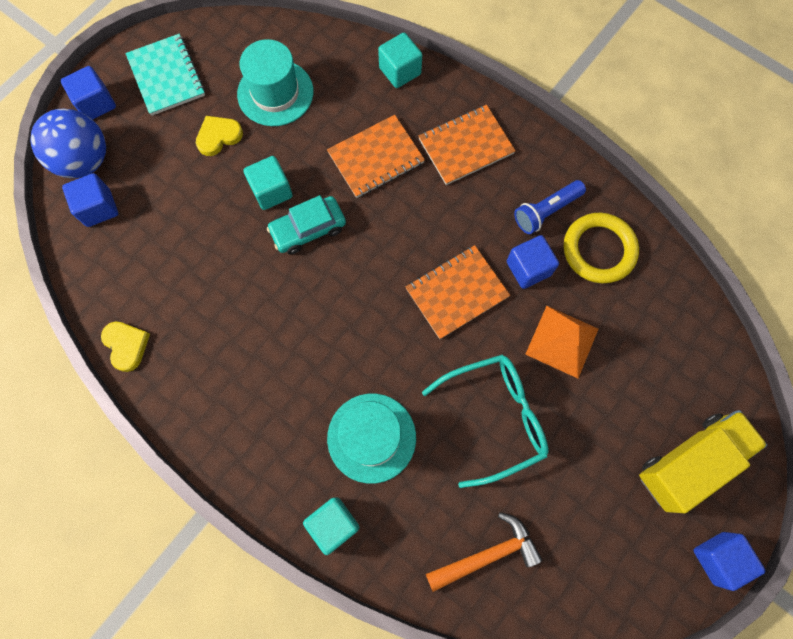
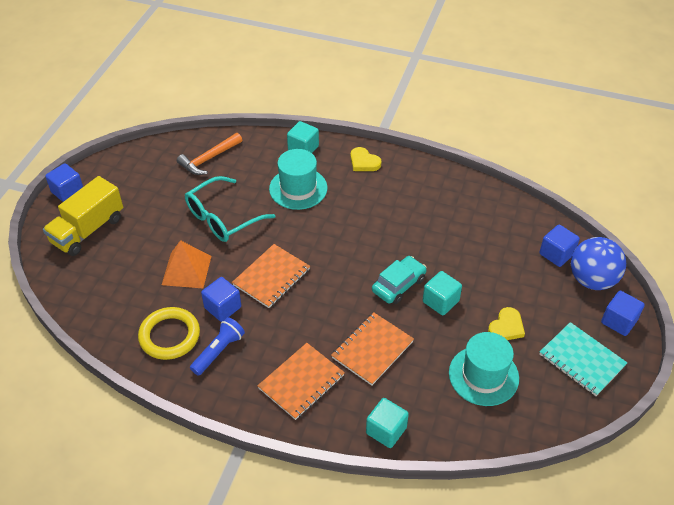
camera: 160 degrees right, 25 degrees down
(126, 345) = (477, 189): yellow heart -> yellow heart (364, 162)

